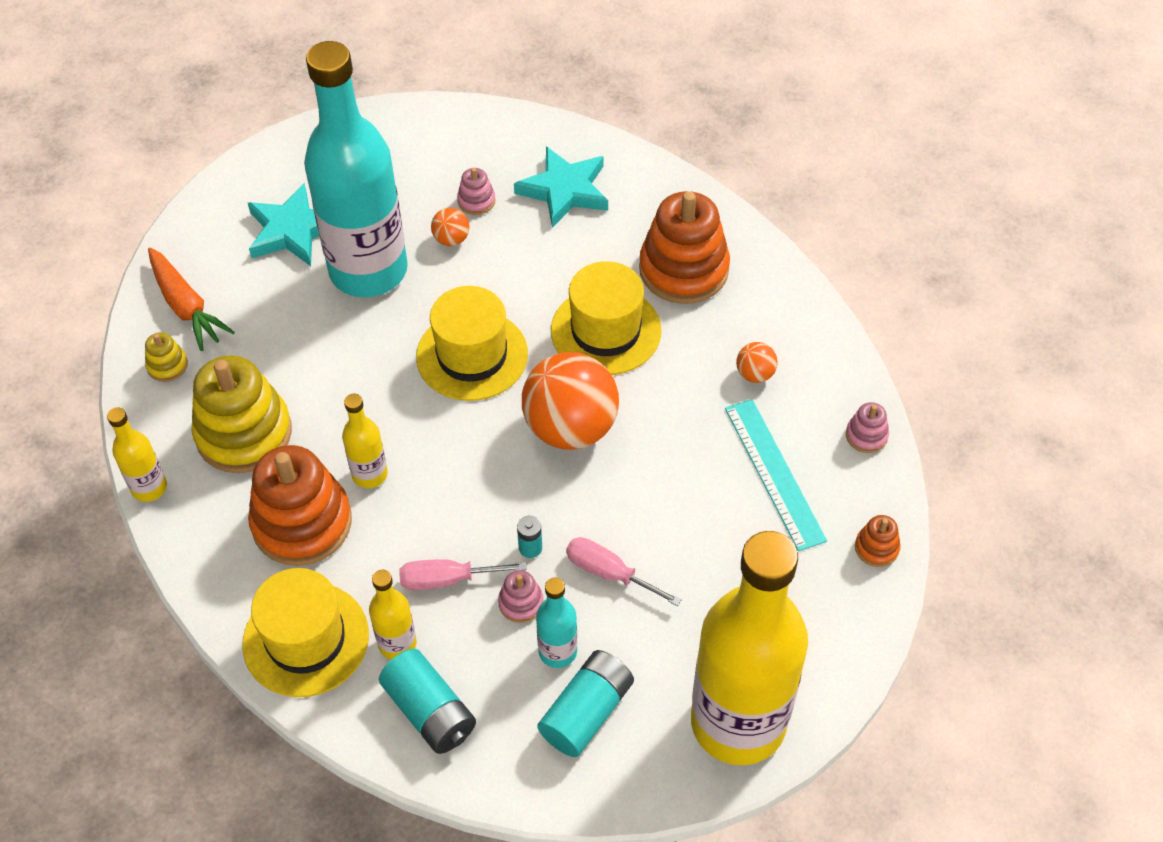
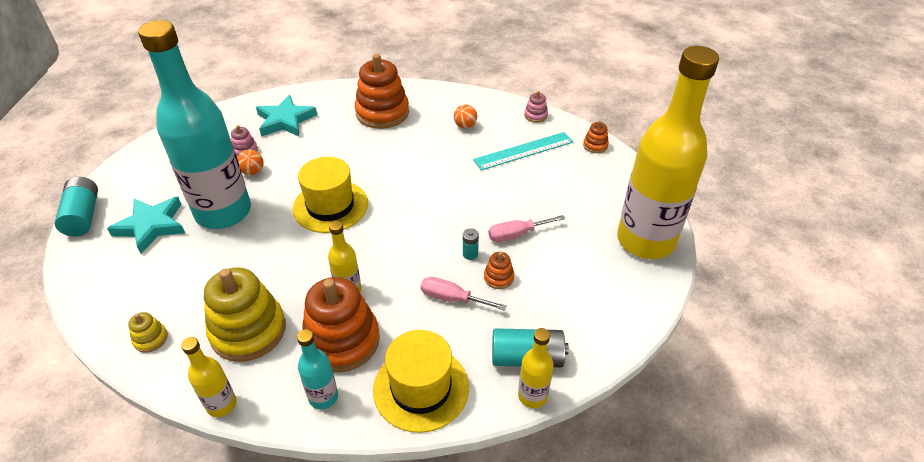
camera: 50 degrees left, 10 degrees down
(186, 306) = (125, 303): orange carrot -> none
(397, 644) = (469, 345): yellow bottle -> yellow bottle (532, 396)
(447, 579) = (452, 298): pink screwdriver -> pink screwdriver turned 75 degrees clockwise
(521, 603) = (498, 277): pink stacking toy -> orange stacking toy
(557, 651) = (542, 281): turquoise bottle -> turquoise bottle (323, 397)
(571, 428) = (418, 198): orange ball -> none
(587, 712) = (589, 291): turquoise battery -> turquoise battery (83, 216)
(606, 331) = (381, 154): yellow hat -> none
(774, 473) = (523, 151): turquoise ruler -> turquoise ruler turned 45 degrees counterclockwise

